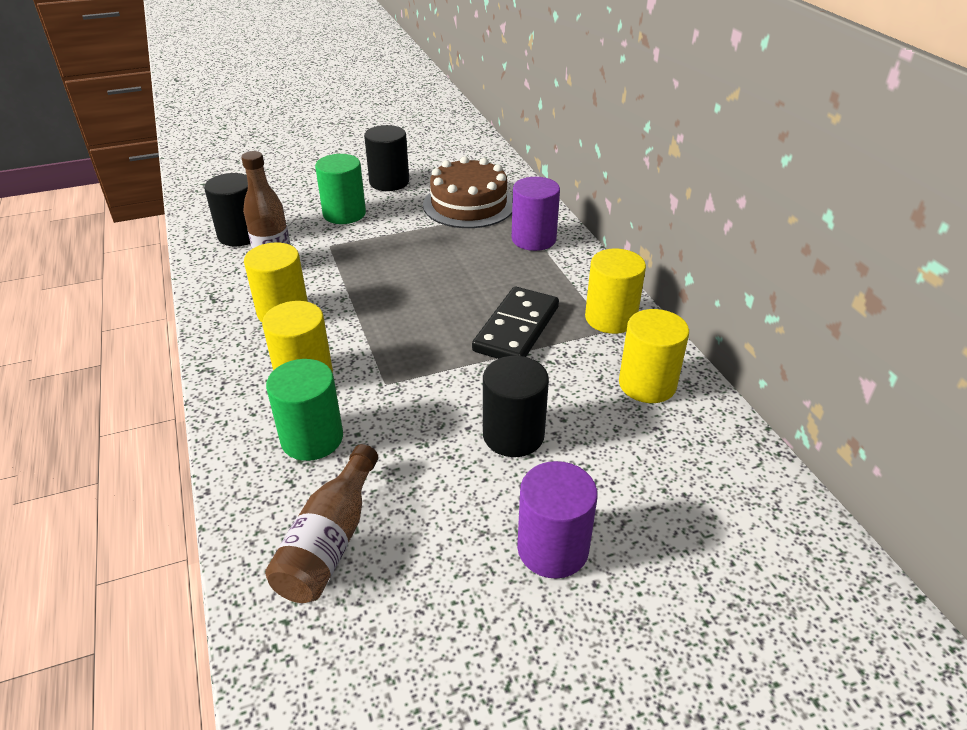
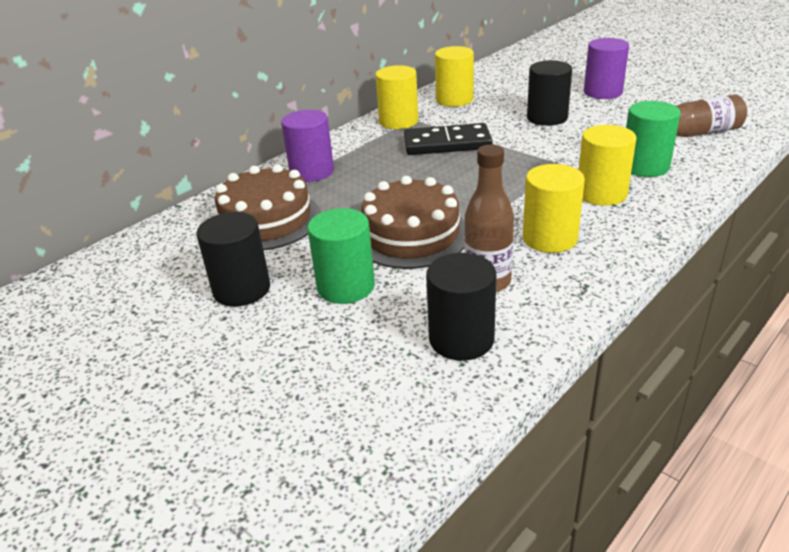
camera: 115 degrees left, 5 degrees down
(371, 254) = (411, 235): none -> brown cake

